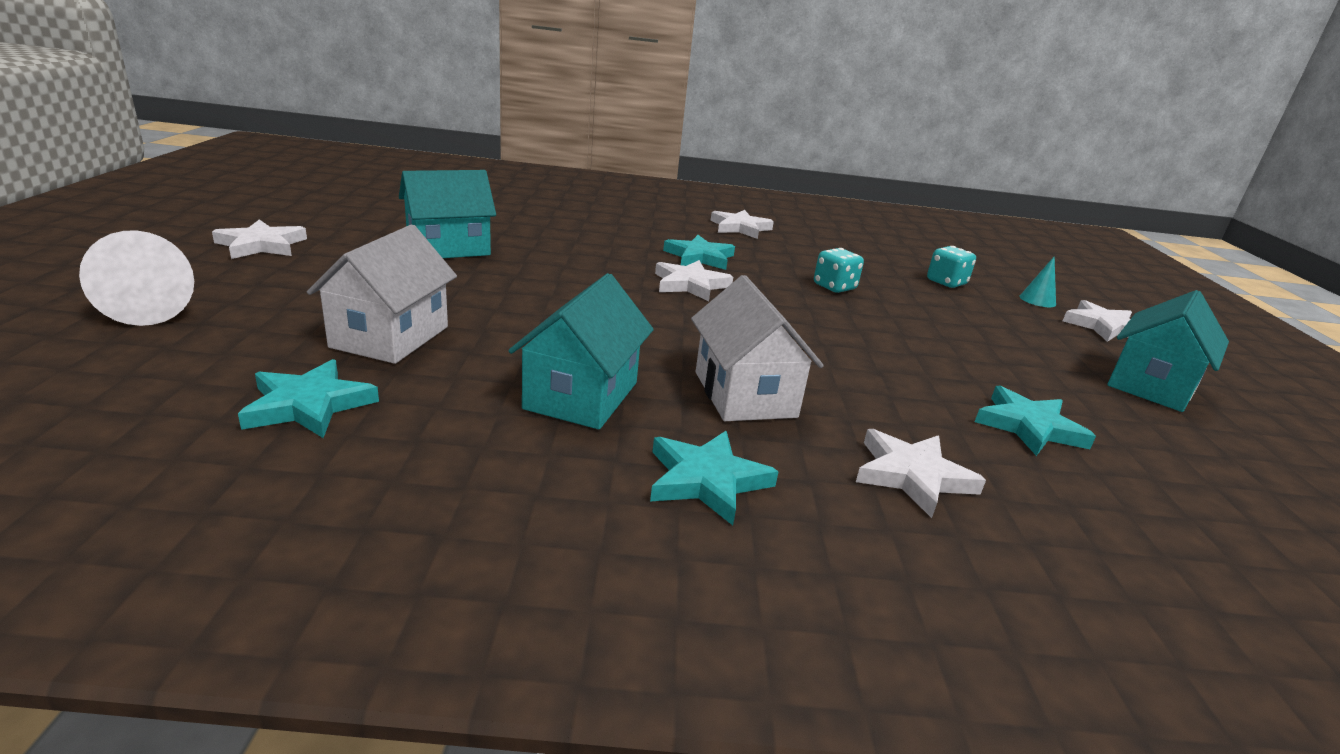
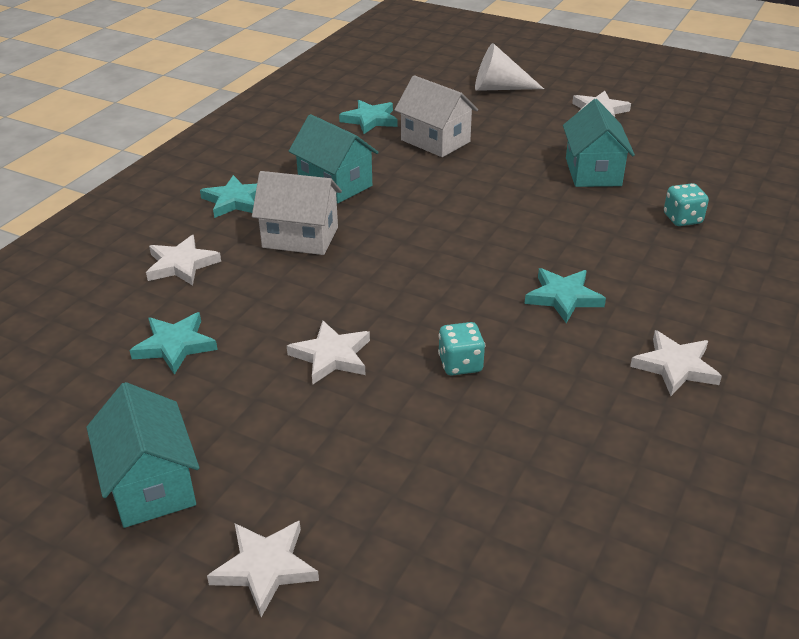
camera: 120 degrees right, 10 degrees up
(690, 285) = (489, 269): white star -> white star (331, 356)
(946, 282) = (448, 483): turquoise dice -> turquoise dice (682, 219)
(1037, 300) = (364, 555): turquoise cone -> none

